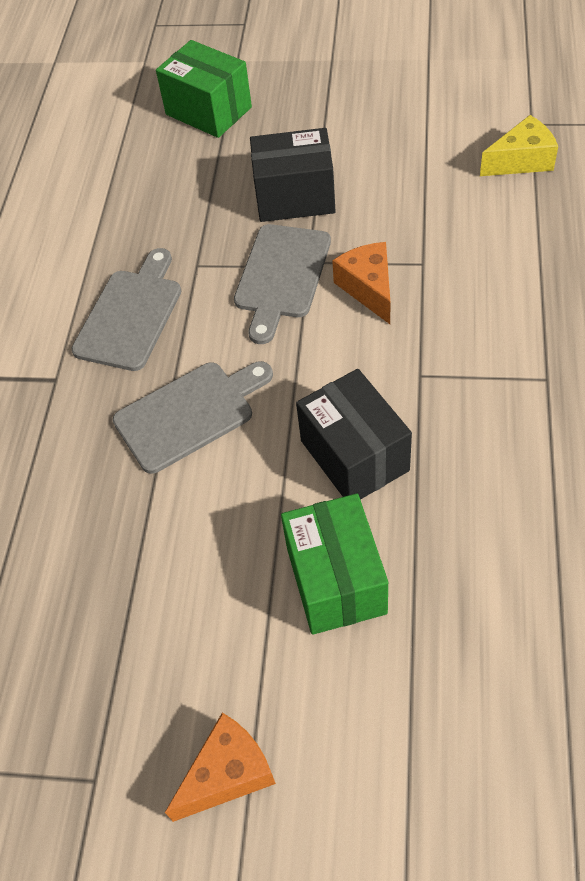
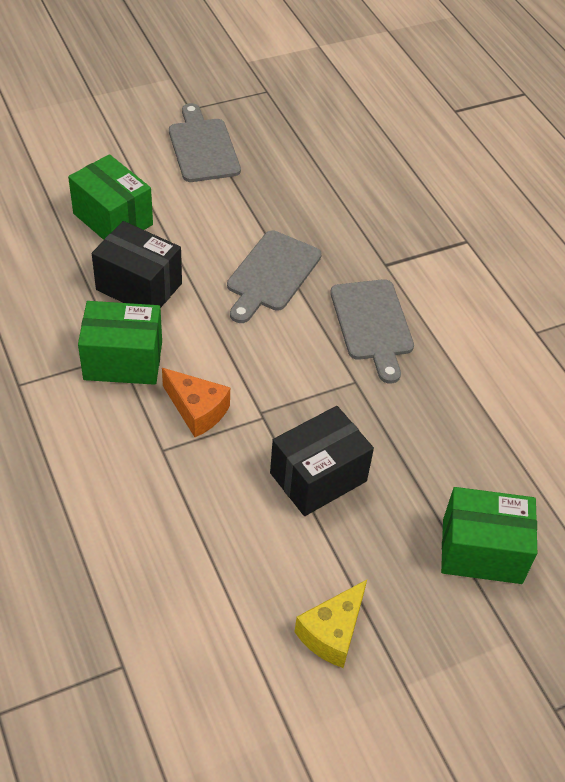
camera: 140 degrees right, 5 degrees down
(228, 774) = (124, 130): orange cheese -> none
(281, 276) = (277, 396): grey cutting board -> grey cutting board (202, 147)
(418, 366) = (123, 360): none -> green box
(521, 161) = (115, 605): yellow cheese -> yellow cheese (332, 632)

